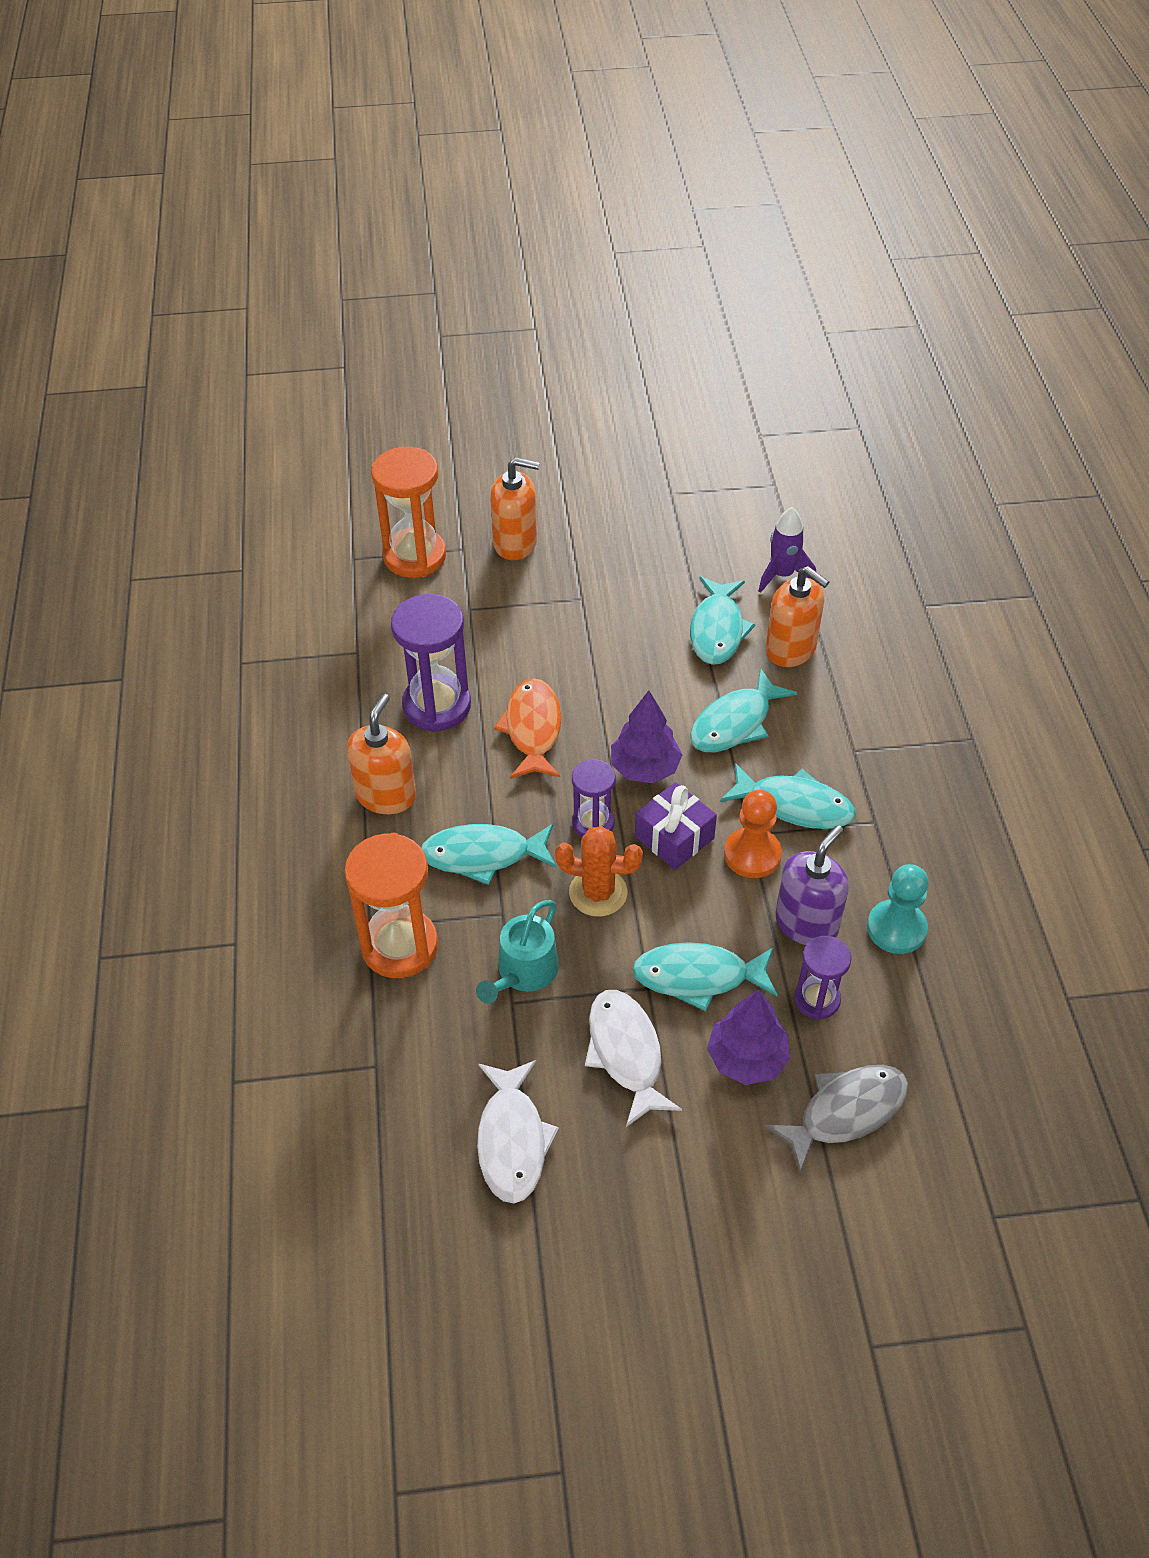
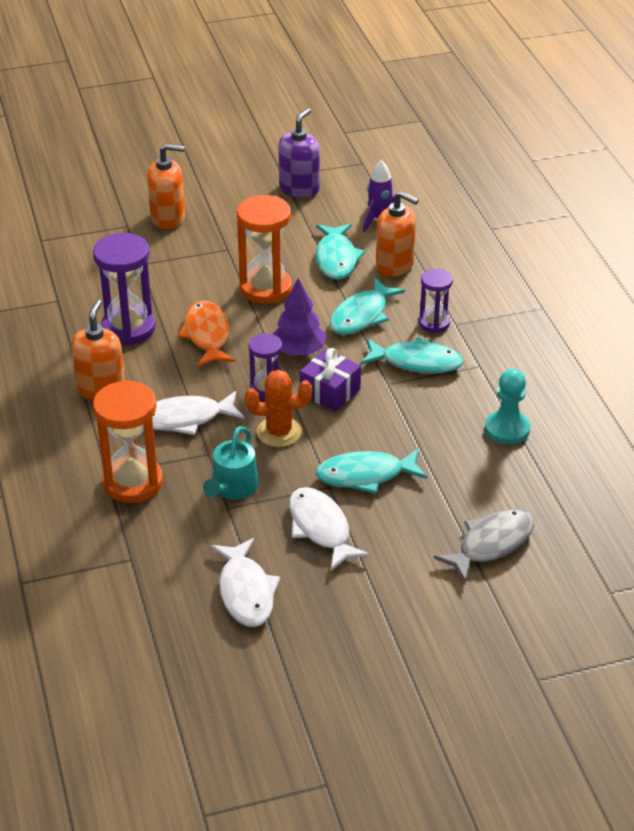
camera: 10 degrees left, 10 degrees down
(414, 556) = (90, 234): orange hourglass -> orange hourglass (265, 288)
(483, 855) = (185, 419): turquoise fish -> white fish
(746, 1059) = (412, 521): purple tree -> none
(752, 854) = (391, 396): orange pawn -> none
(806, 923) = (440, 433): purple soap dispenser -> purple soap dispenser (299, 188)
(817, 999) = (457, 479): purple hourglass -> purple hourglass (434, 323)

